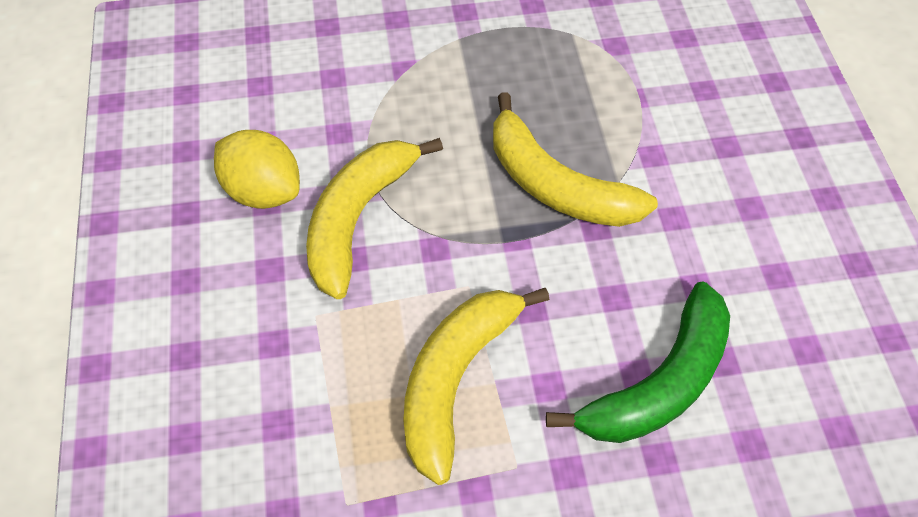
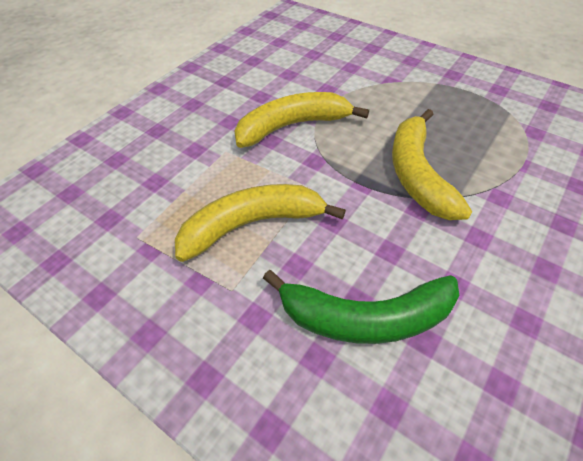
camera: 45 degrees right, 5 degrees down
(263, 191) = (264, 91): yellow lemon -> none

